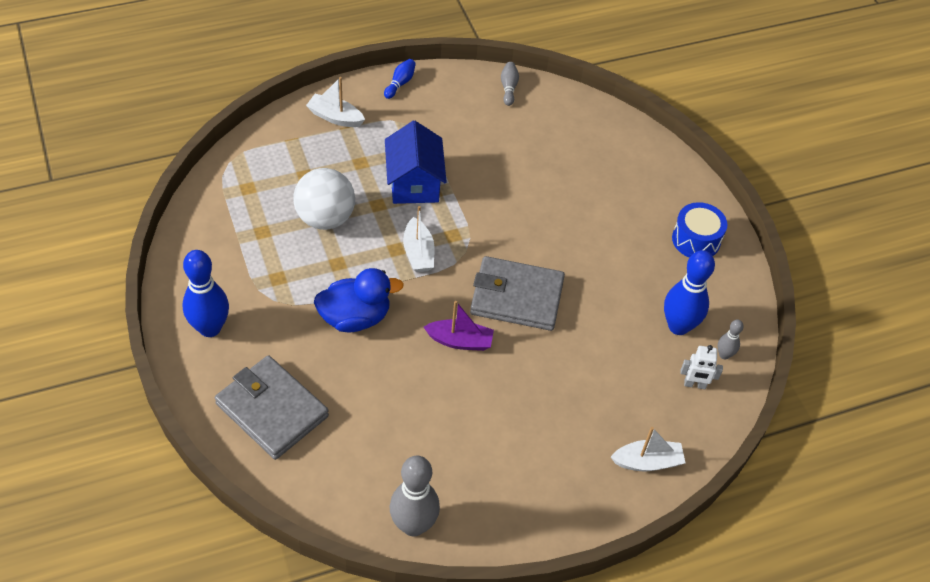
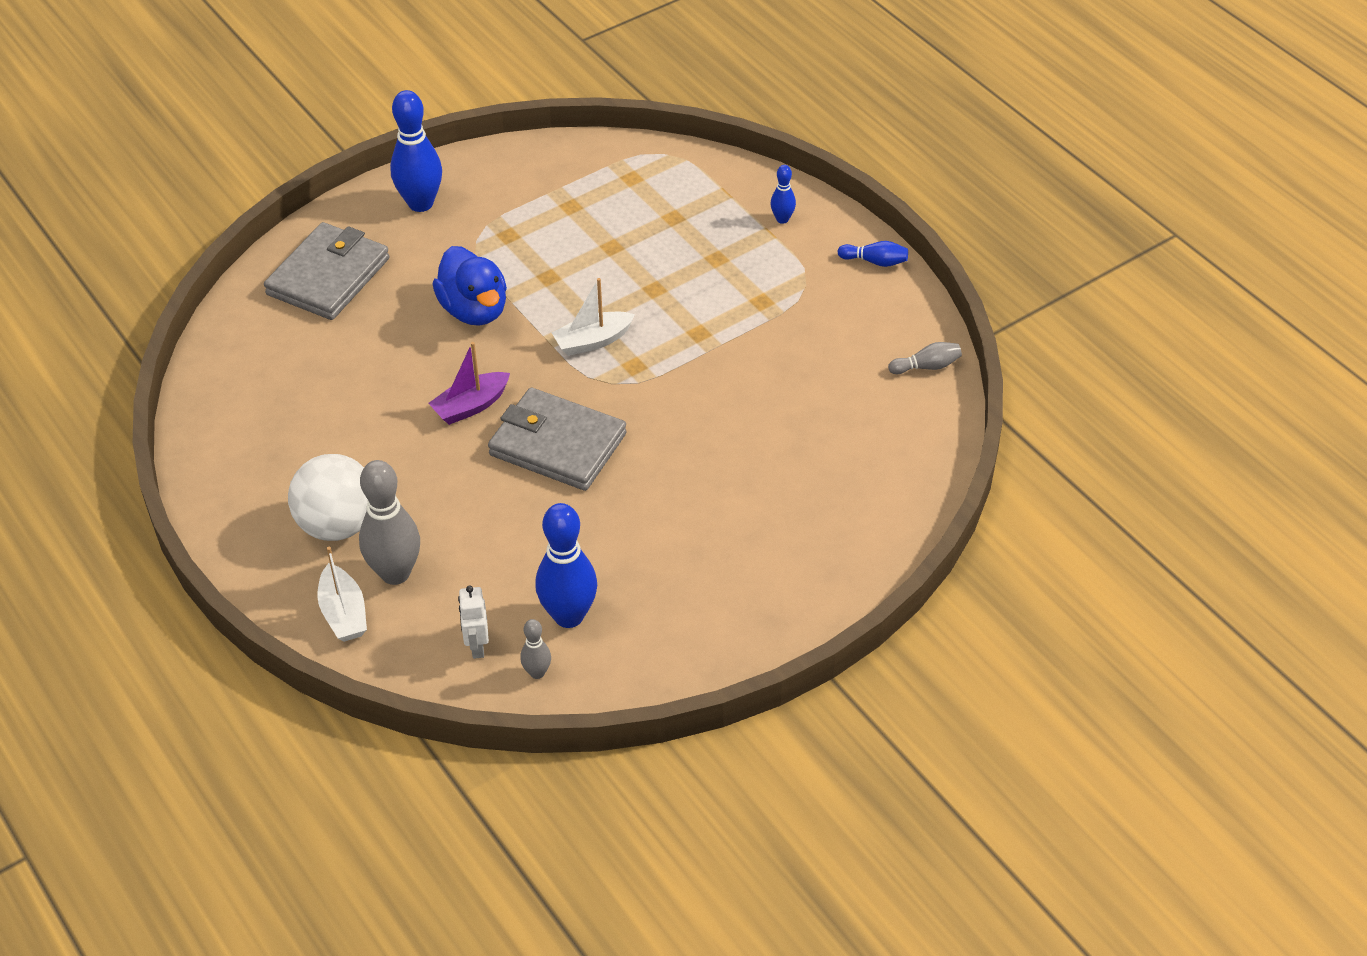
camera: 80 degrees right, 5 degrees down
(325, 218) = (613, 250): white ball -> white ball (337, 525)
(335, 117) = (782, 219): white boat -> blue bowling pin
(413, 525) = (210, 419): grey bowling pin -> grey bowling pin (395, 573)
(414, 183) = (705, 313): blue house -> none
(460, 341) = (471, 406): purple boat -> purple boat turned 60 degrees clockwise
(517, 297) = (558, 444): grey wallet -> grey wallet turned 60 degrees counterclockwise
(696, 240) = (732, 615): blue drum -> none

